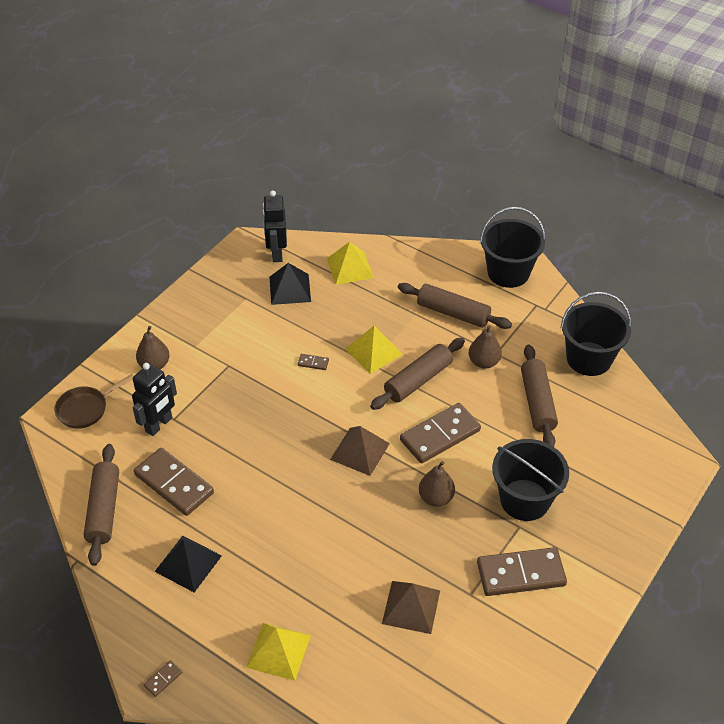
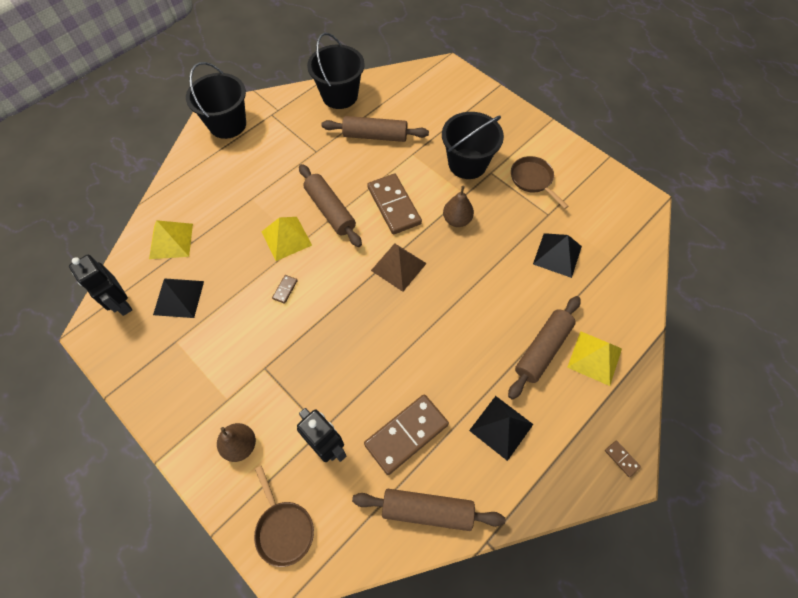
camera: 80 degrees left, 15 degrees up
(276, 253) = (121, 303): black robot -> black robot turned 45 degrees clockwise
(411, 607) = (557, 255): brown pyramid -> black pyramid
(453, 313) = (260, 171): brown rolling pin -> brown rolling pin (542, 349)
(483, 362) = (323, 161): brown pear -> none
(521, 574) = (533, 180): brown domino -> brown pan

